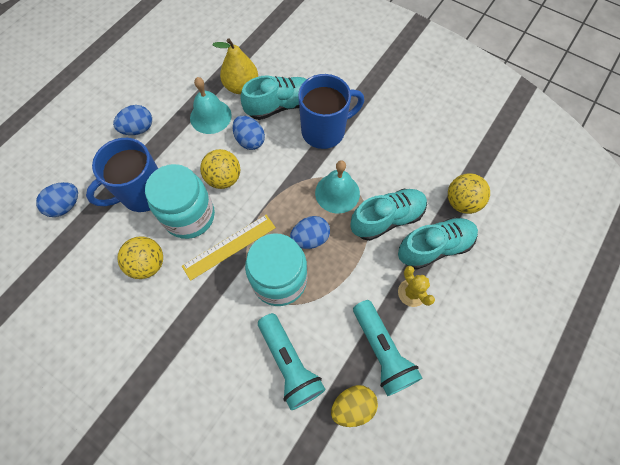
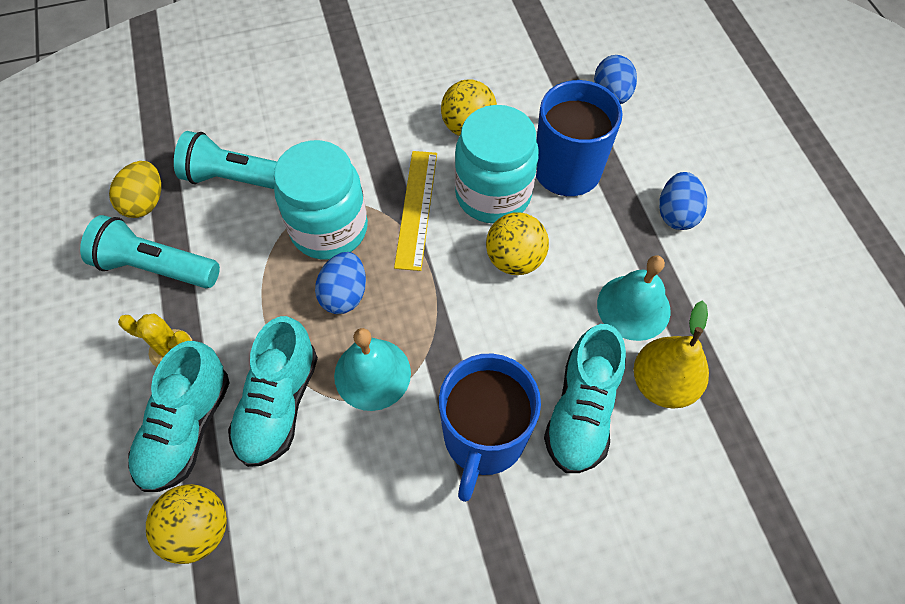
camera: 130 degrees right, 5 degrees down
(250, 140) = (550, 327): blue egg -> none

